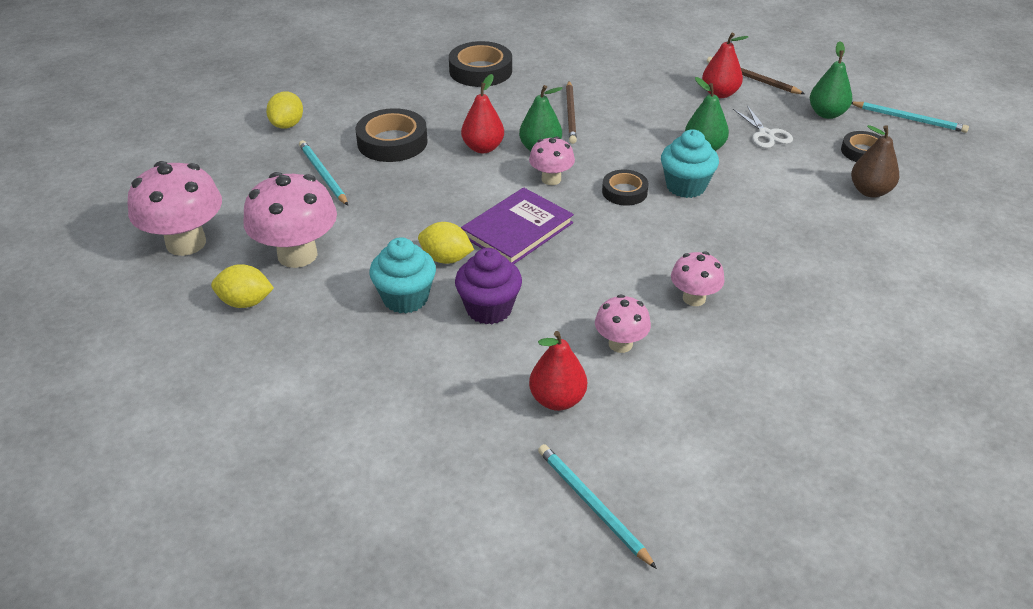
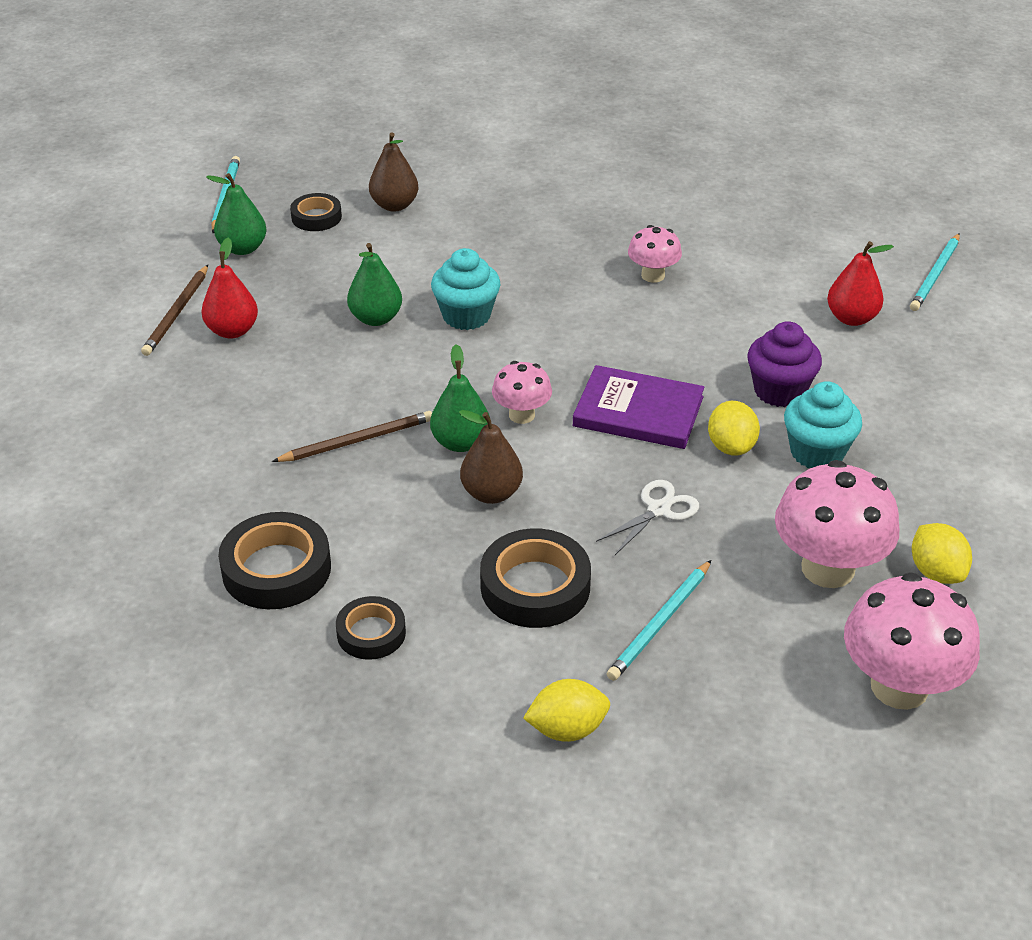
camera: 115 degrees left, 0 degrees up
(483, 148) = (491, 493): red pear -> brown pear
(620, 344) = (752, 302): pink mushroom -> none
(624, 192) = (508, 355): black tape -> black tape (371, 633)
(766, 134) = (316, 282): white scissors -> white scissors (658, 510)

